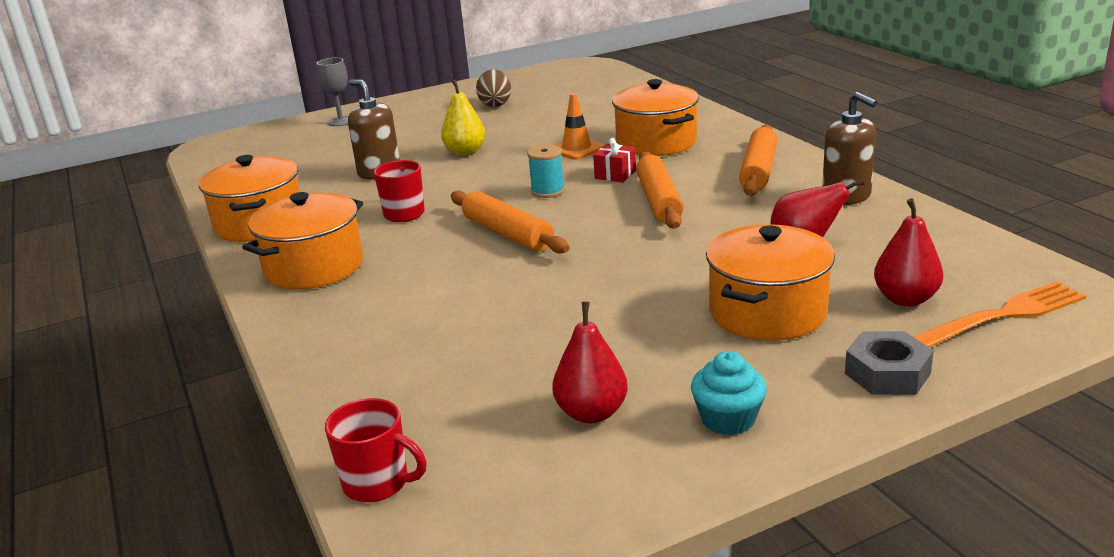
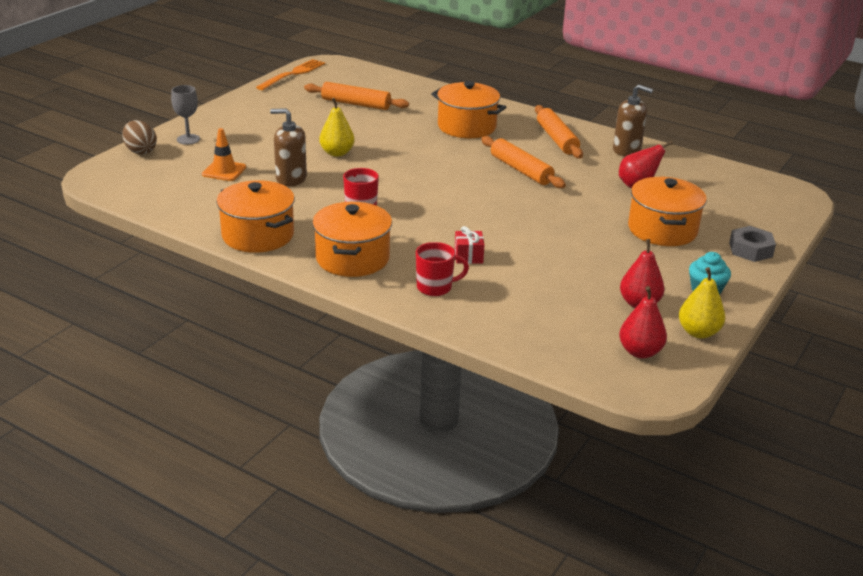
camera: 35 degrees left, 5 degrees up
(378, 483) = (579, 366): red mug -> red mug (435, 287)
(495, 104) = (302, 108): brown egg -> brown egg (140, 151)
(508, 233) = (454, 210): orange rolling pin -> orange rolling pin (356, 104)
(547, 191) = (440, 175): turquoise spool -> none
(576, 149) = (417, 139): orange traffic cone -> orange traffic cone (224, 171)
(615, 175) = (470, 155): red gift -> red gift (468, 256)
(629, 485) = (698, 332): none -> yellow pear
(905, 299) = (719, 208): red pear -> red pear (640, 352)
(1003, 315) = (770, 208): orange fork -> orange fork (292, 74)

